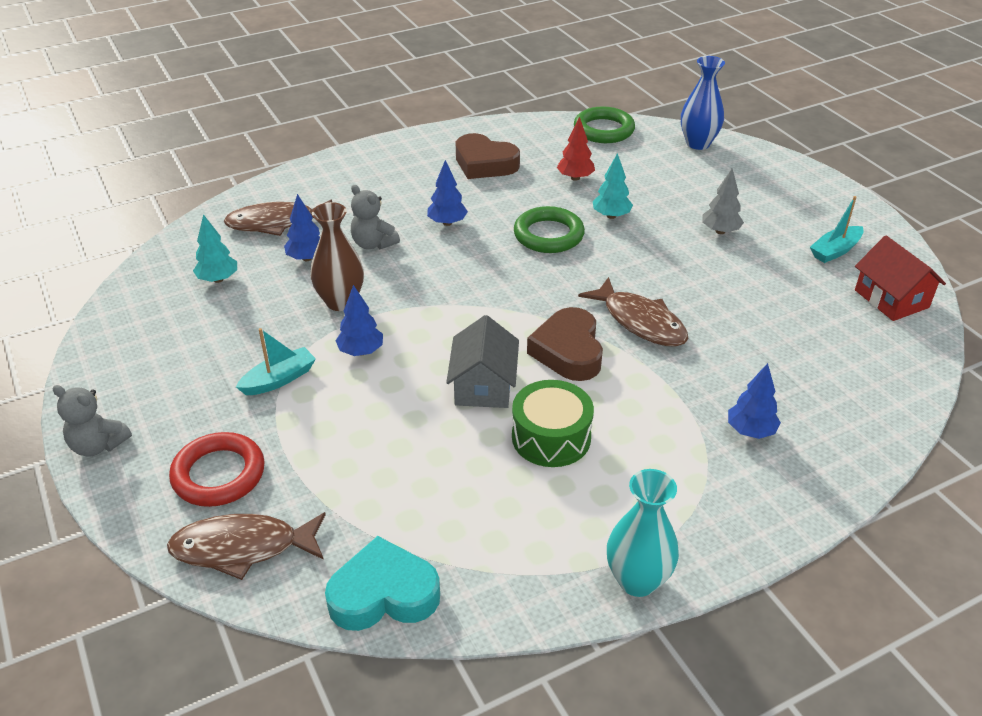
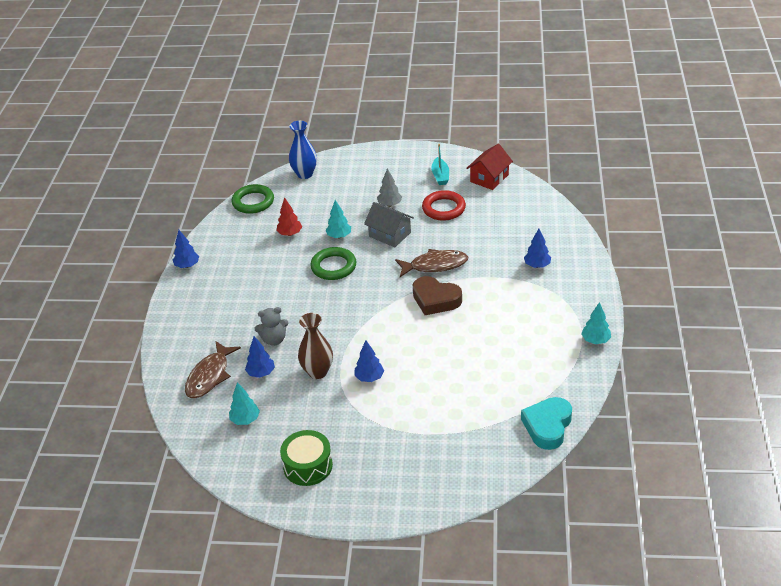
camera: 55 degrees left, 0 degrees up
(98, 445) = (359, 512): grey teddy bear -> none
(218, 474) = (422, 465): red ring -> red ring (444, 208)
(242, 548) = (483, 469): brown fish -> none
(279, 379) = (365, 419): turquoise boat -> none
(447, 223) = (283, 301): blue tree -> blue tree (187, 266)
(483, 385) = (436, 340): grey house -> grey house (390, 234)
(484, 164) = (237, 263): brown heart -> none
(551, 437) = (491, 331): green drum -> green drum (308, 466)
(637, 580) = (595, 340): turquoise vase -> turquoise tree
(891, 299) = (489, 178): red house -> red house turned 60 degrees counterclockwise

